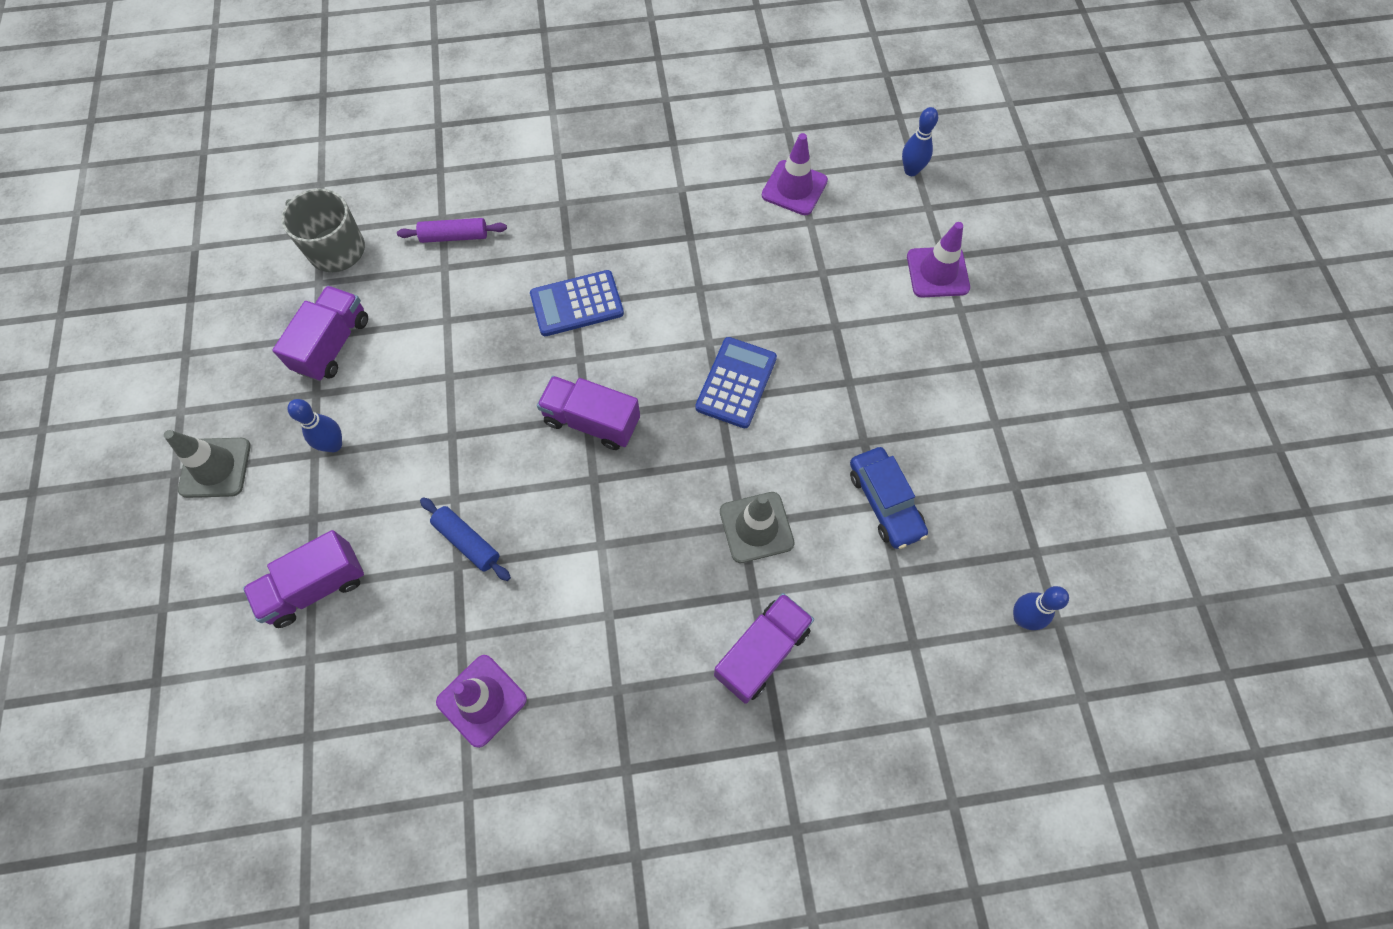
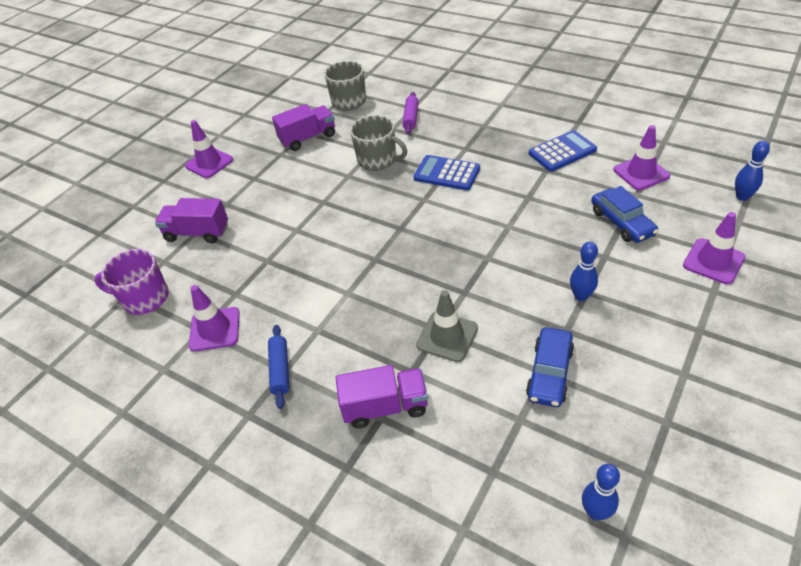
camera: 45 degrees right, 20 degrees down
(215, 468) = (209, 163): grey traffic cone -> purple traffic cone
(334, 445) = (266, 179): blue bowling pin -> blue bowling pin (581, 296)
(339, 726) = (144, 298): none -> purple mug
(454, 236) = (411, 118): purple rolling pin -> purple rolling pin turned 60 degrees clockwise
(467, 541) = (282, 252): blue rolling pin -> blue rolling pin (280, 370)
(468, 329) = (378, 160): none -> grey mug
(592, 421) = (401, 231): purple truck -> none
(736, 383) = (506, 254): blue calculator -> blue calculator (562, 152)
(821, 270) = (621, 222): none -> blue car

